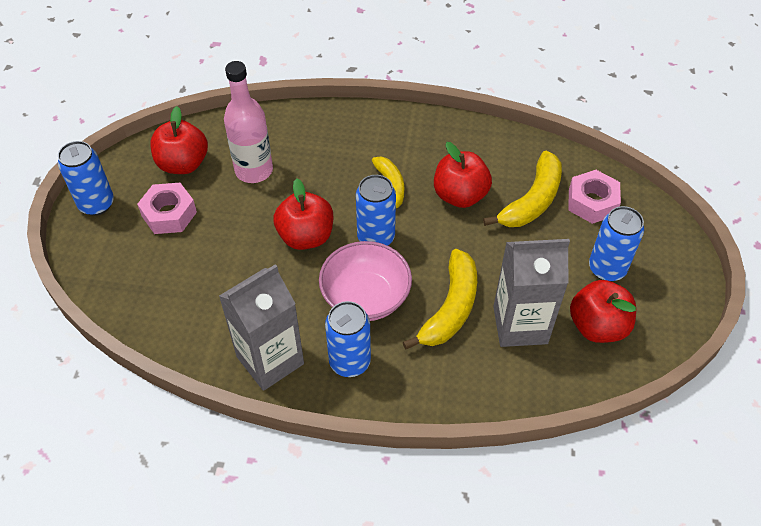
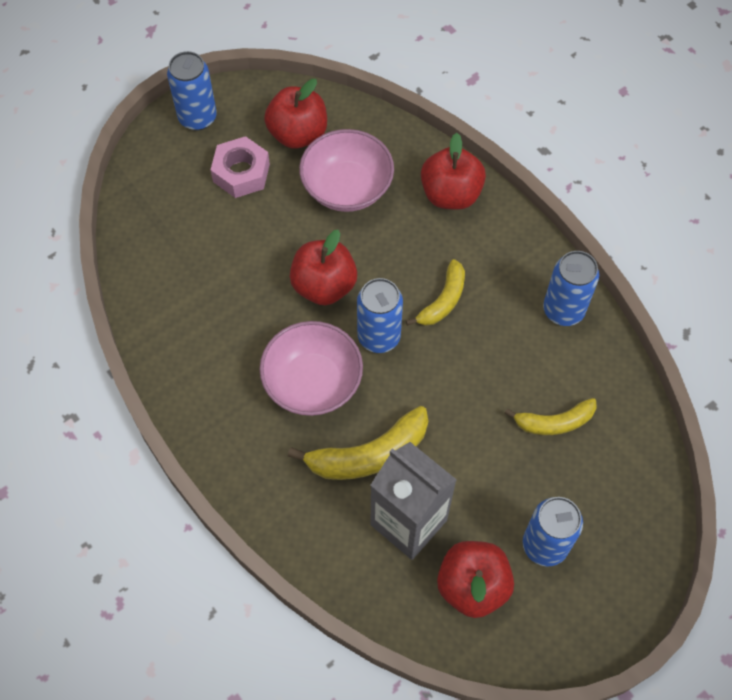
camera: 45 degrees right, 10 degrees up
(254, 170) = (347, 187): pink bottle -> pink bowl
(270, 360) = (186, 369): grey carton -> none
(349, 362) = (241, 425): blue can -> blue can (563, 310)
(460, 195) = (495, 360): red apple -> red apple (451, 194)
(531, 200) = (554, 422): yellow banana -> yellow banana, size x0.65
(592, 202) = (609, 473): pink nut -> none

